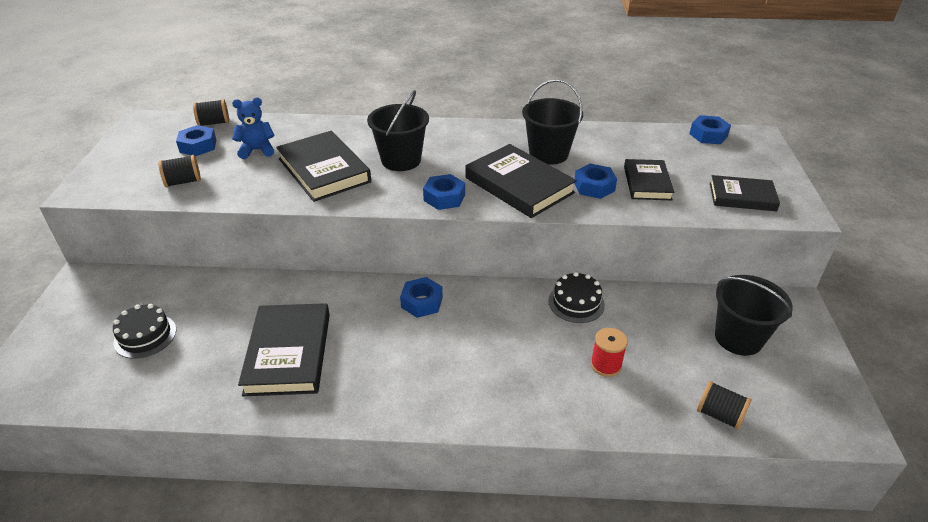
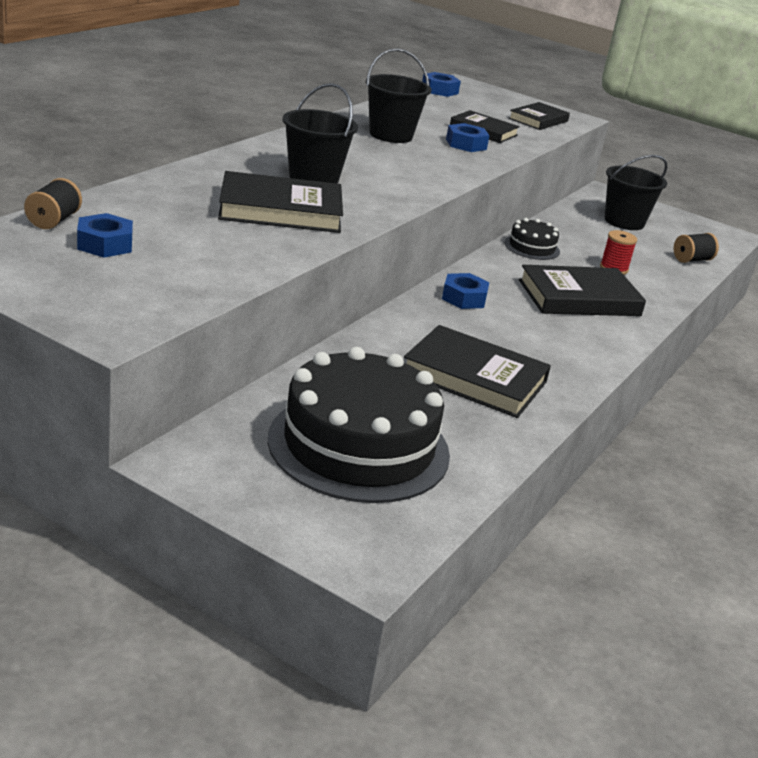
camera: 65 degrees left, 10 degrees down
(145, 336) = (358, 446): black cake -> black cake, size x2.23
(183, 182) = (191, 274): black spool -> none
(257, 150) = (176, 222): blue teddy bear -> none
(444, 197) = (410, 188): blue nut -> none
(519, 185) = (428, 161): black book -> black book (579, 298)

